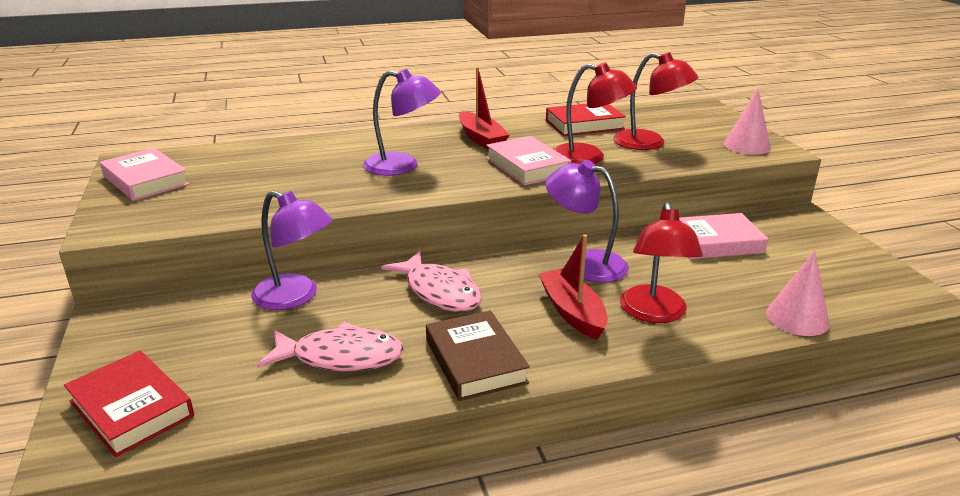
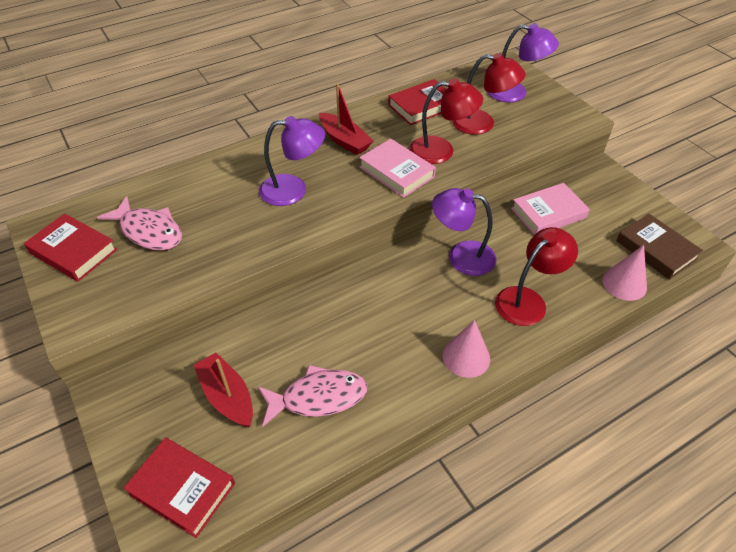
camera: 15 degrees left, 20 degrees up
(145, 180) = (73, 251): pink book -> red book
(295, 297) = (253, 341): purple lamp -> purple lamp (515, 93)
(439, 292) = (364, 311): pink fish -> pink fish (149, 231)
(475, 361) = (419, 378): brown book -> brown book (656, 250)
(572, 312) = (470, 312): red boat -> red boat (227, 396)
(654, 313) = (527, 300): red lamp -> red lamp turned 120 degrees counterclockwise
(747, 146) = (556, 115): pink cone -> pink cone (466, 357)

